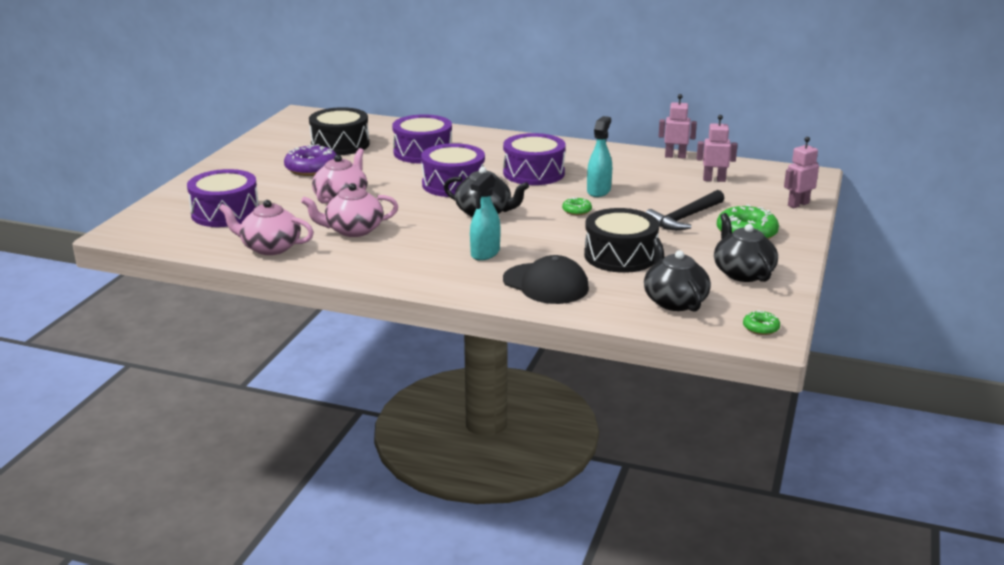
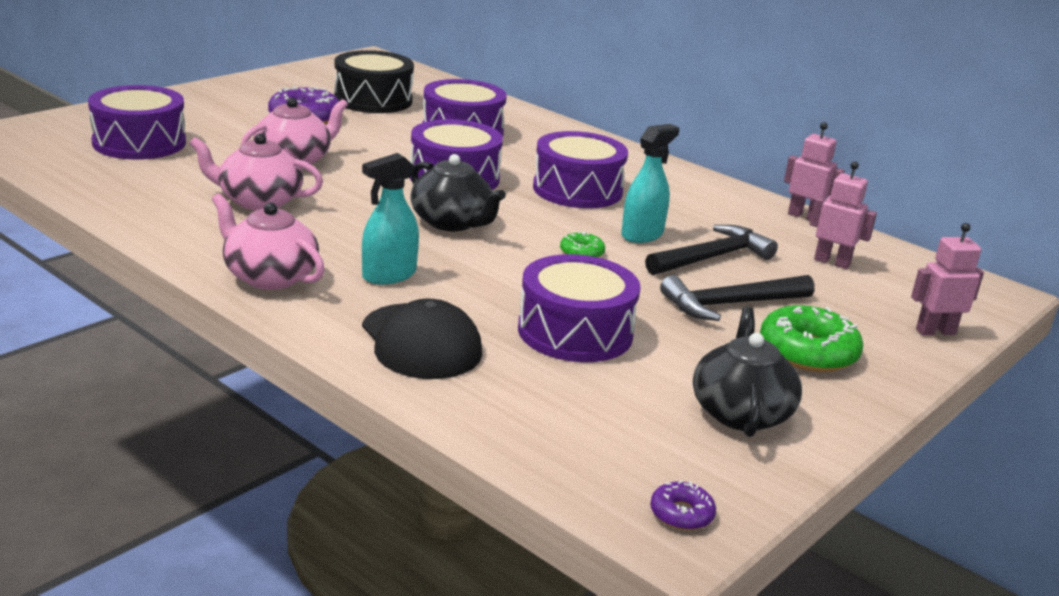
camera: 20 degrees right, 0 degrees up
(270, 247) = (133, 195): pink teapot -> pink teapot (269, 276)
(620, 256) = (575, 332): black drum -> purple drum
(649, 194) = (712, 257): none -> black hammer
(674, 301) = (584, 425): black teapot -> none
(760, 328) = (681, 514): green donut -> purple donut

